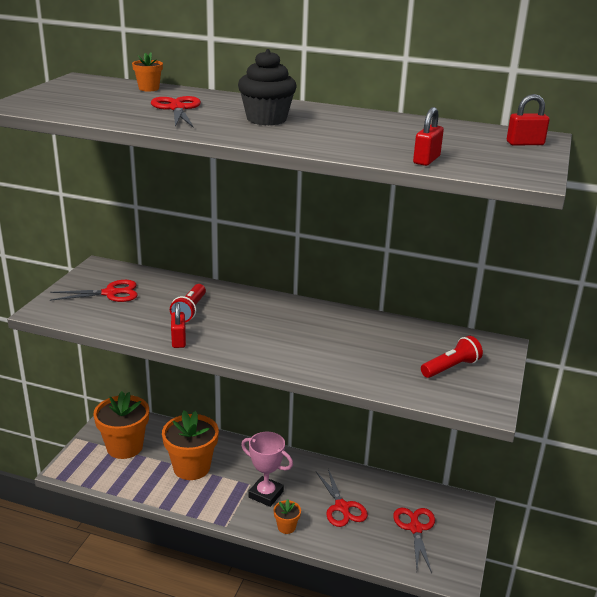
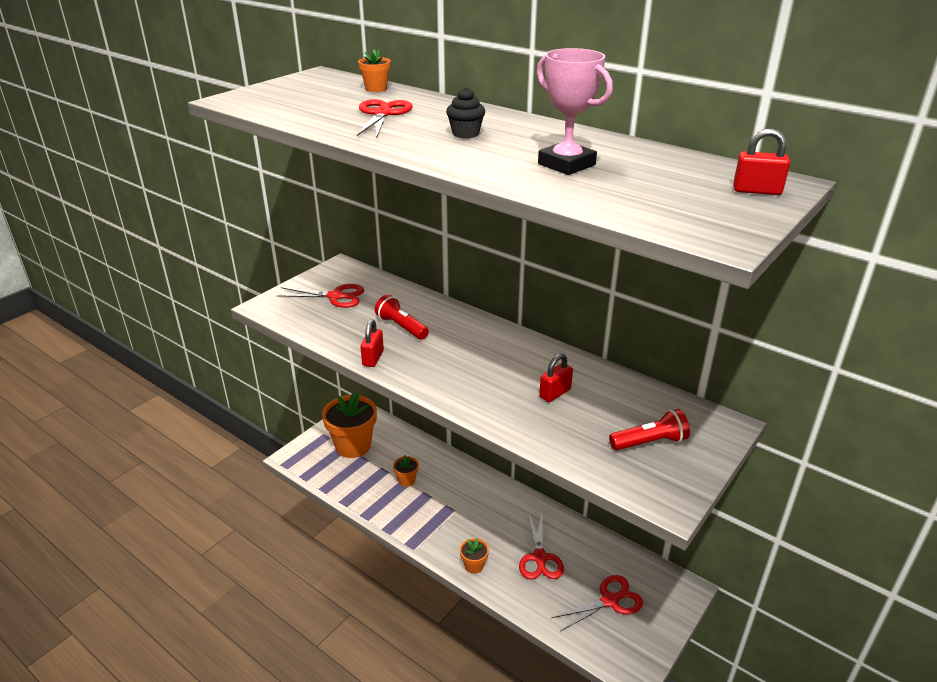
camera: 20 degrees right, 5 degrees up
(190, 310) = (401, 327): red flashlight -> red flashlight turned 105 degrees clockwise
(191, 467) = (406, 480): orange flower pot -> orange flower pot, size x0.46
(266, 119) = (465, 134): black cupcake -> black cupcake, size x0.59
(266, 494) = (467, 525): pink trophy -> pink trophy (566, 164)
(415, 528) = (610, 600): red scissors -> red scissors turned 45 degrees clockwise
(426, 160) = (607, 202): red padlock -> red padlock (555, 393)

